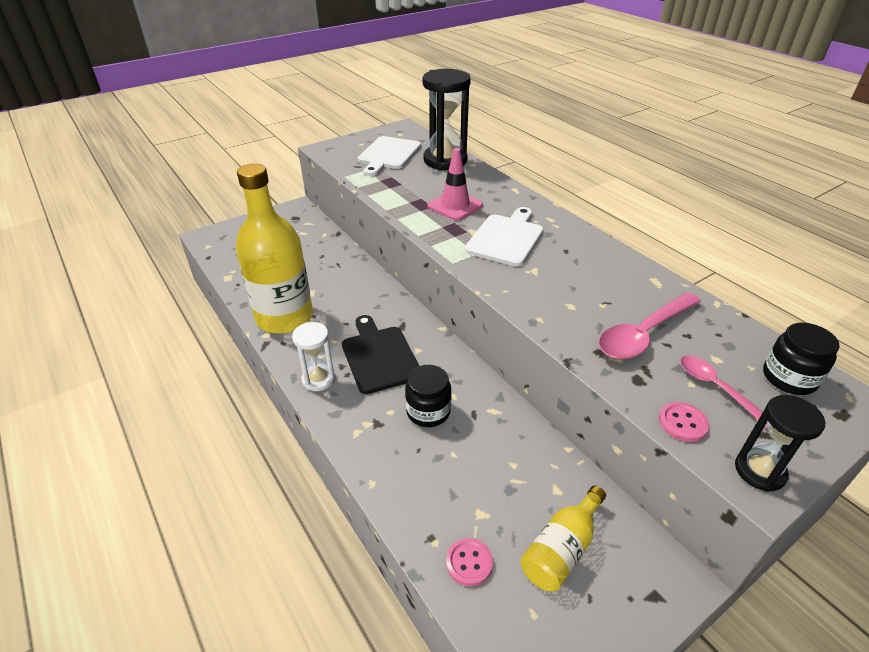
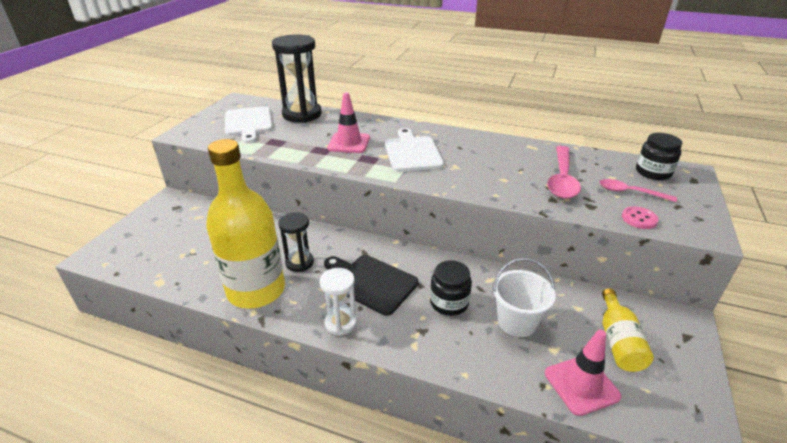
camera: 35 degrees left, 5 degrees down
(469, 562) = (581, 385): pink button -> pink traffic cone
(473, 466) = (517, 322): none -> white bucket
(759, 471) = (698, 225): black hourglass -> black hourglass (299, 262)

